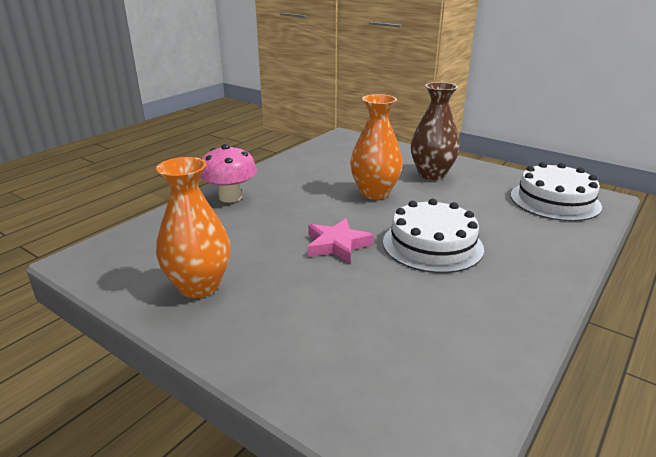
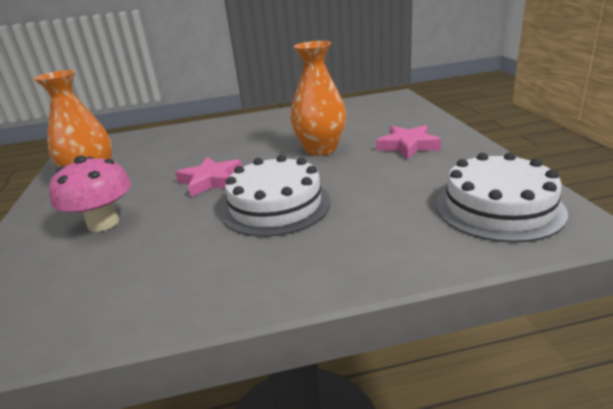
camera: 45 degrees right, 0 degrees up
(230, 197) = (219, 127): pink mushroom -> pink mushroom (103, 223)
(432, 174) = (408, 146): brown vase -> pink star

